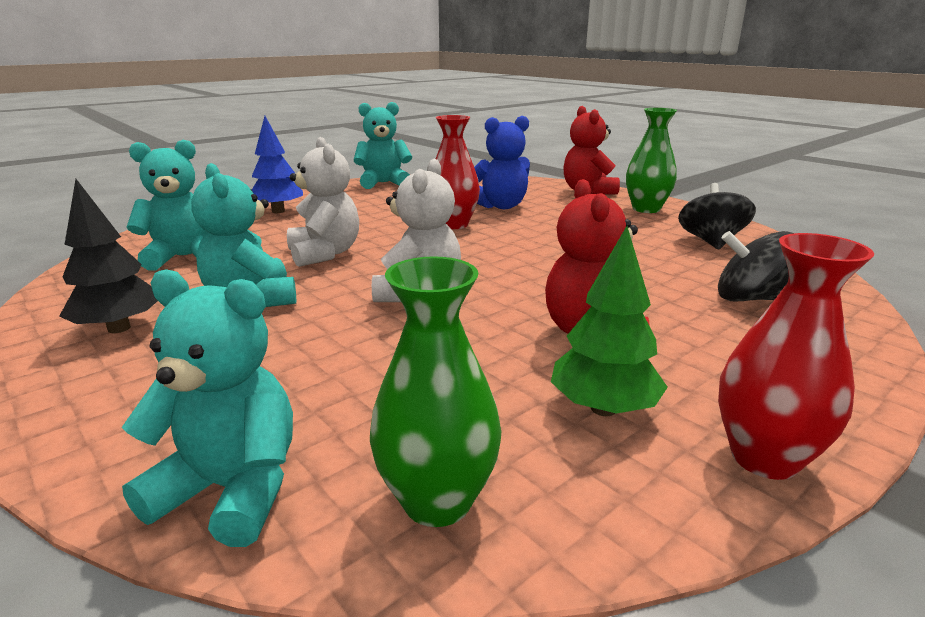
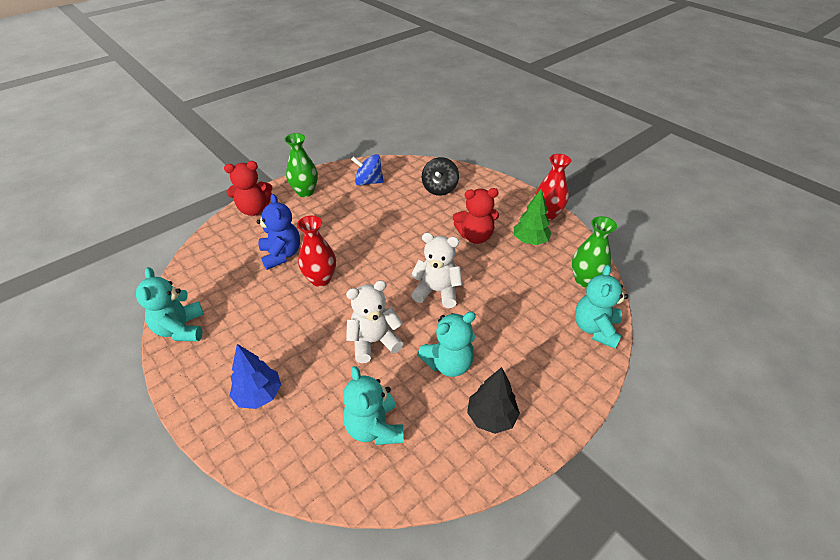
camera: 90 degrees left, 20 degrees up
(711, 242) = (368, 182): black spinning top -> blue spinning top

